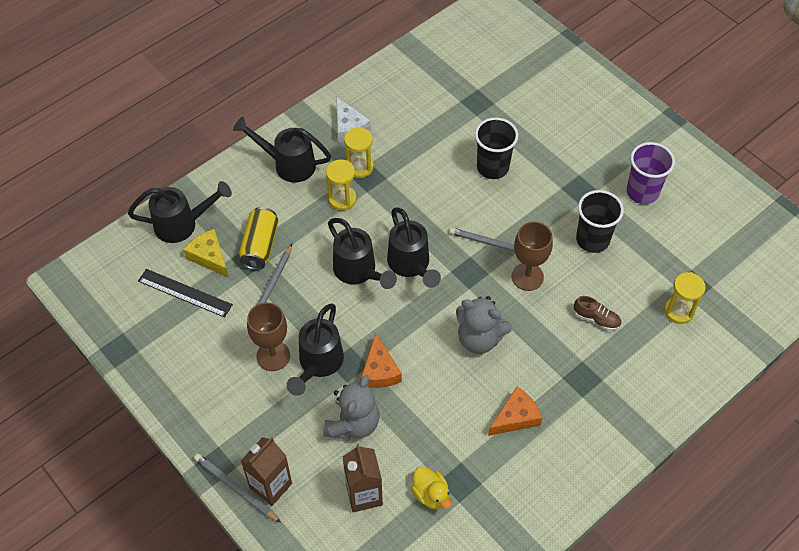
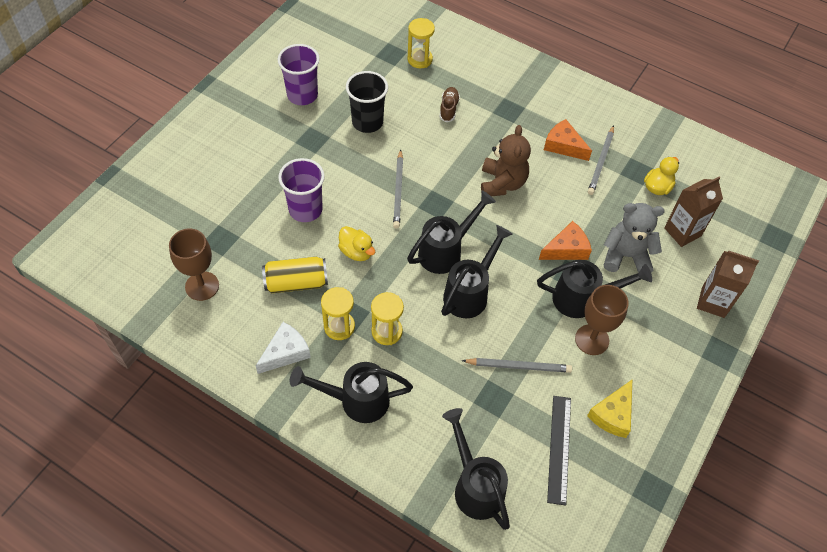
camera: 110 degrees left, 0 degrees up
(209, 257) = (506, 440): yellow cheese -> yellow cheese (612, 414)
(235, 488) = (730, 328): grey pencil -> grey pencil (601, 162)
(260, 246) = (473, 393): yellow can -> yellow can (296, 283)
(287, 164) = (356, 400): black watering can -> black watering can turned 90 degrees clockwise
(433, 196) = (356, 252): none -> yellow duck
(479, 339) = (502, 183): grey teddy bear -> brown teddy bear
(492, 167) = (305, 210): black cup -> purple cup
(527, 277) = (424, 161): brown goblet -> brown goblet (202, 286)

